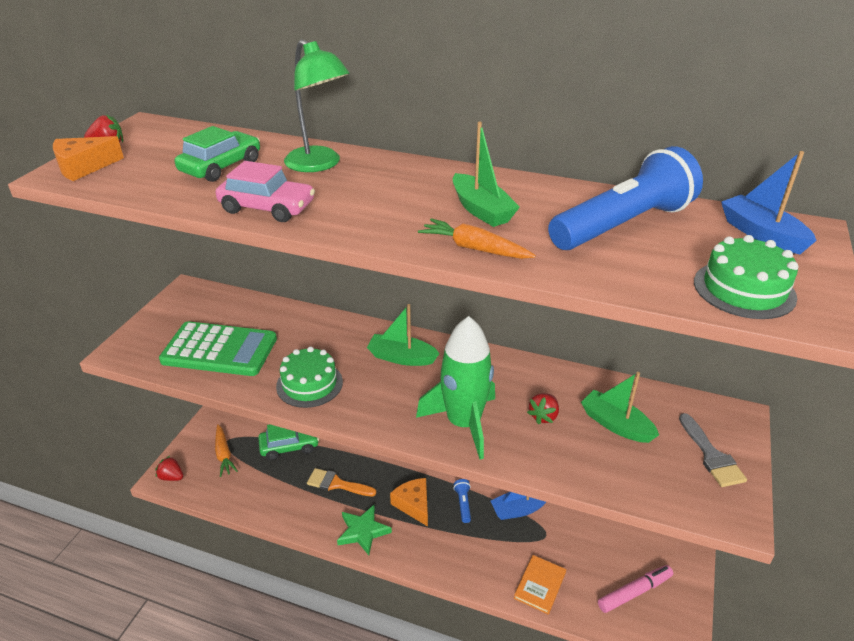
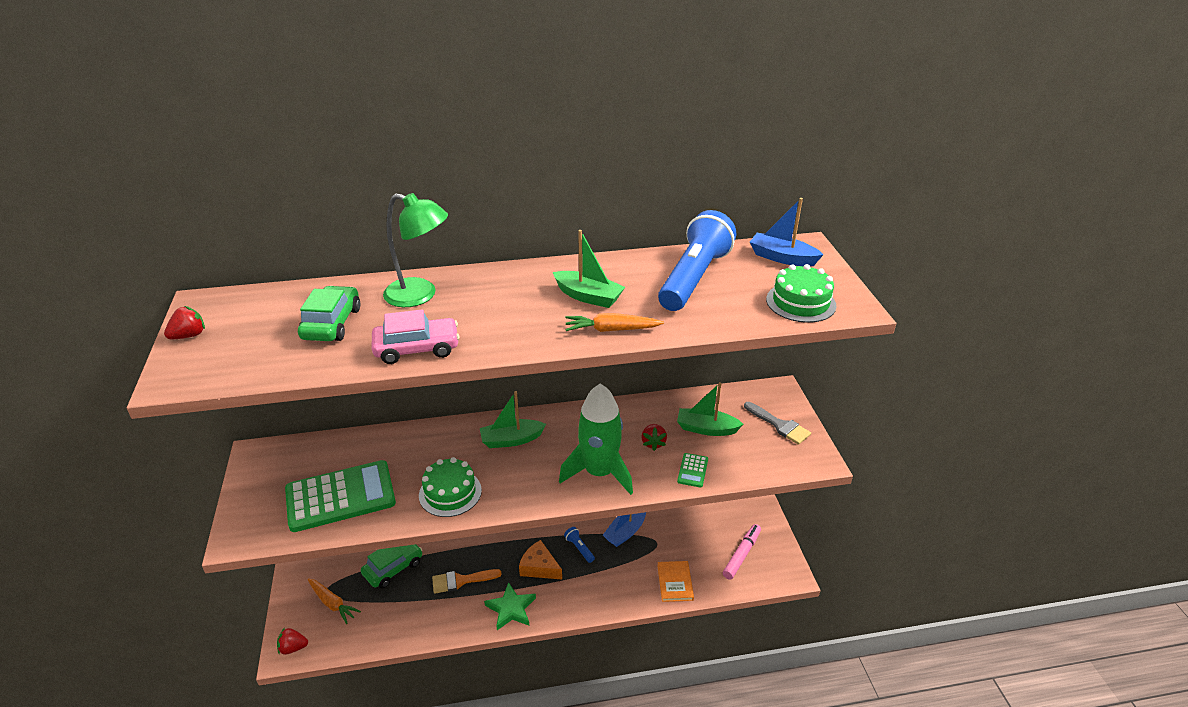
camera: 30 degrees left, 0 degrees up
(83, 167) = (191, 365): orange cheese -> none
(567, 463) = (692, 470): none -> green calculator

